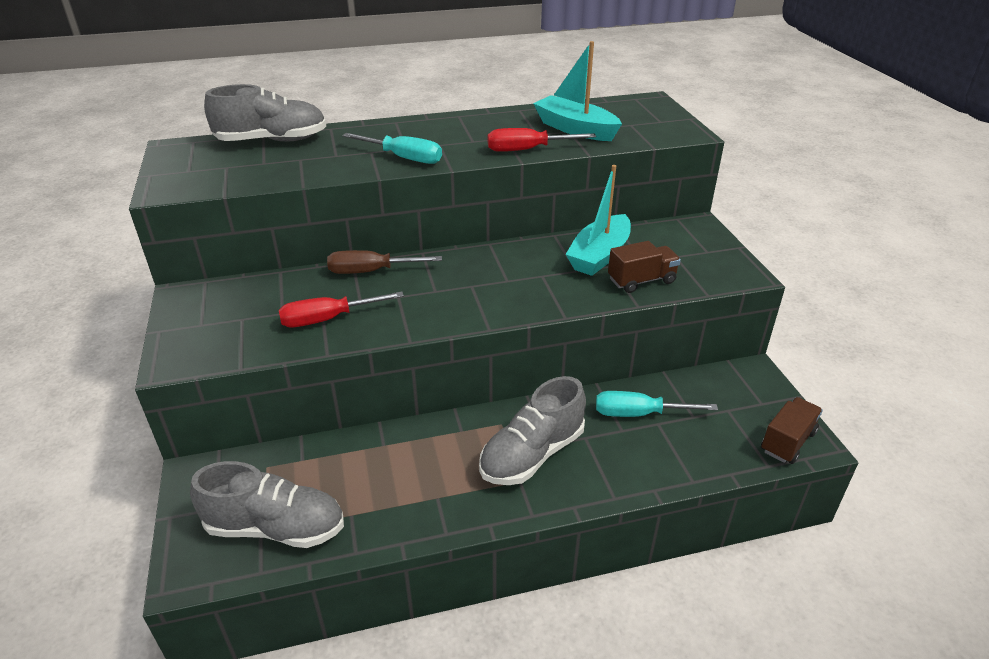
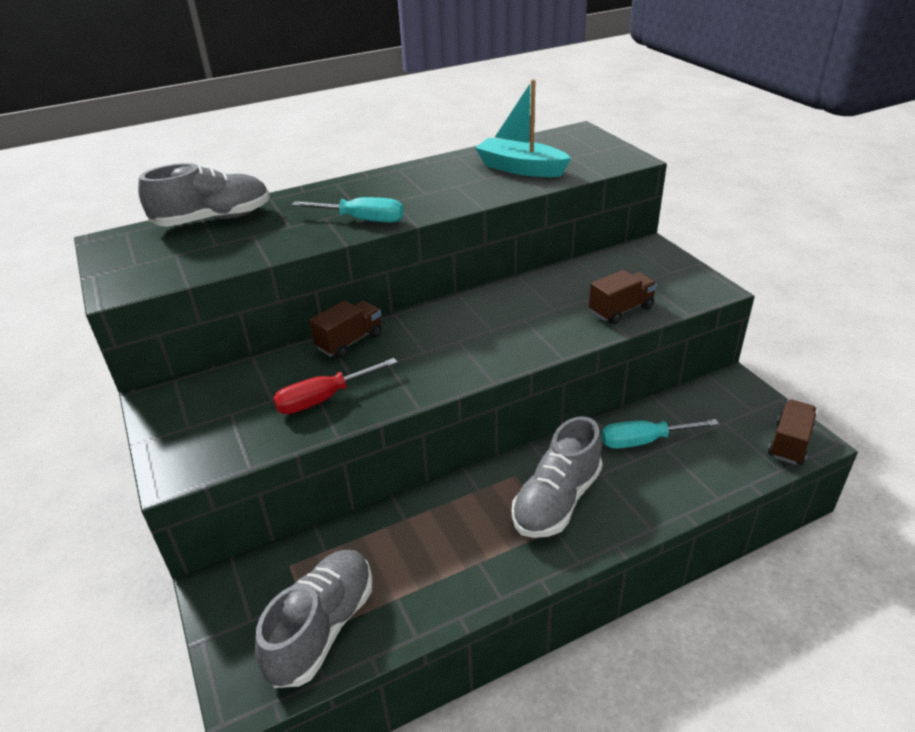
camera: 10 degrees left, 0 degrees up
(275, 527) = (322, 628): grey shoe -> grey shoe turned 60 degrees counterclockwise
(372, 271) = (349, 341): brown screwdriver -> brown truck
(528, 150) = (484, 195): red screwdriver -> none
(599, 255) = (571, 291): turquoise boat -> none

